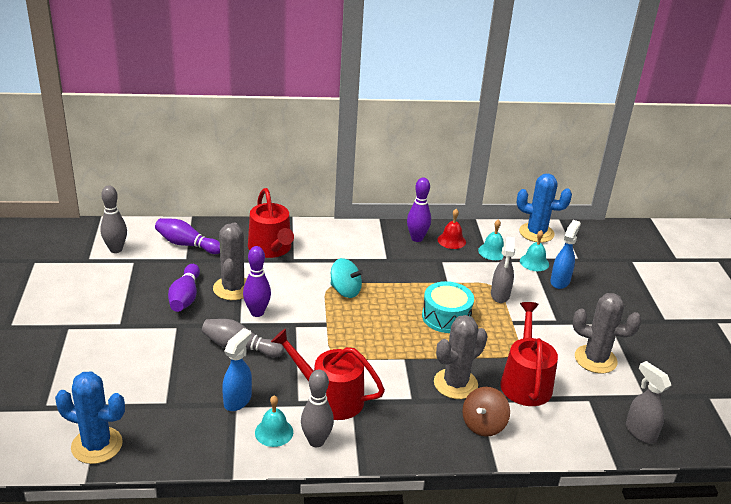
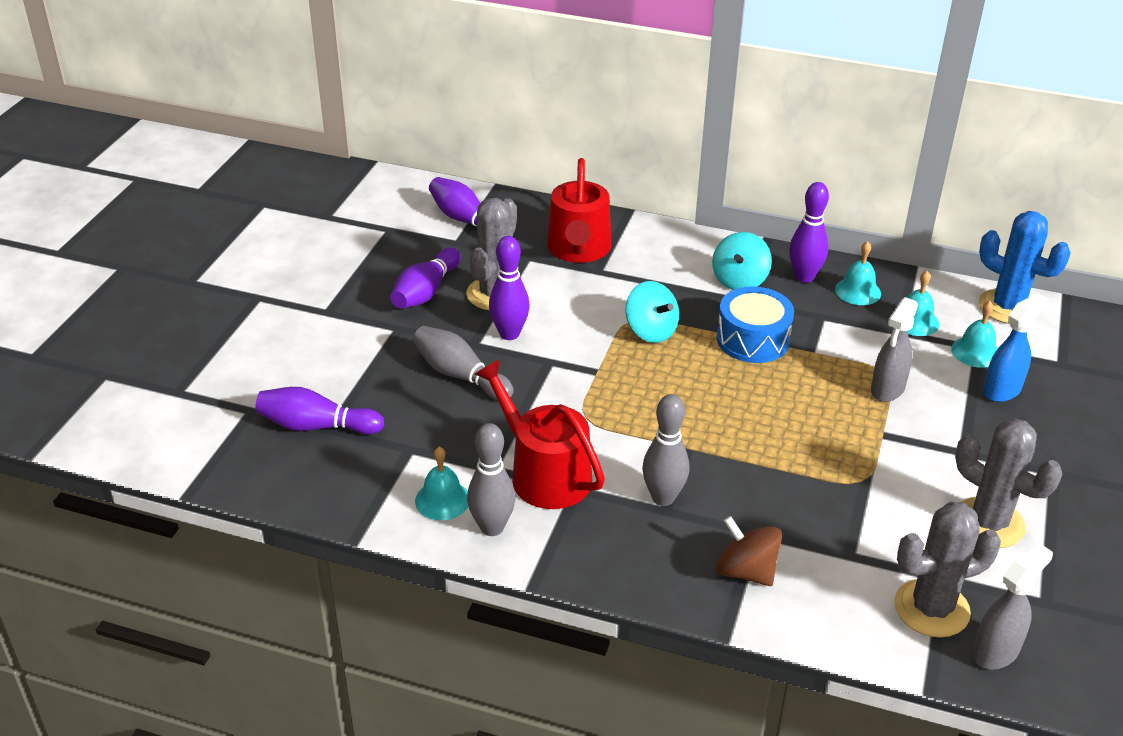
camera: 25 degrees right, 5 degrees up
(97, 445) = (215, 456): blue cactus -> none
(116, 249) = (371, 209): grey bowling pin -> grey bowling pin (663, 497)
(159, 405) = (317, 426): none -> purple bowling pin
(238, 400) = (419, 445): blue spray bottle -> none
(380, 248) = (739, 280): none -> turquoise spinning top
(408, 282) = (752, 339): none -> blue drum
(446, 317) = (781, 402): turquoise drum -> none
(451, 240) = (858, 291): red bell -> turquoise bell
(455, 384) = (738, 502): grey cactus -> grey cactus (931, 609)
(483, 425) = (746, 571): brown spinning top -> brown spinning top turned 75 degrees clockwise
(525, 382) = (850, 527): red watering can -> none
(640, 432) = (996, 651): grey spray bottle -> grey spray bottle turned 60 degrees clockwise

